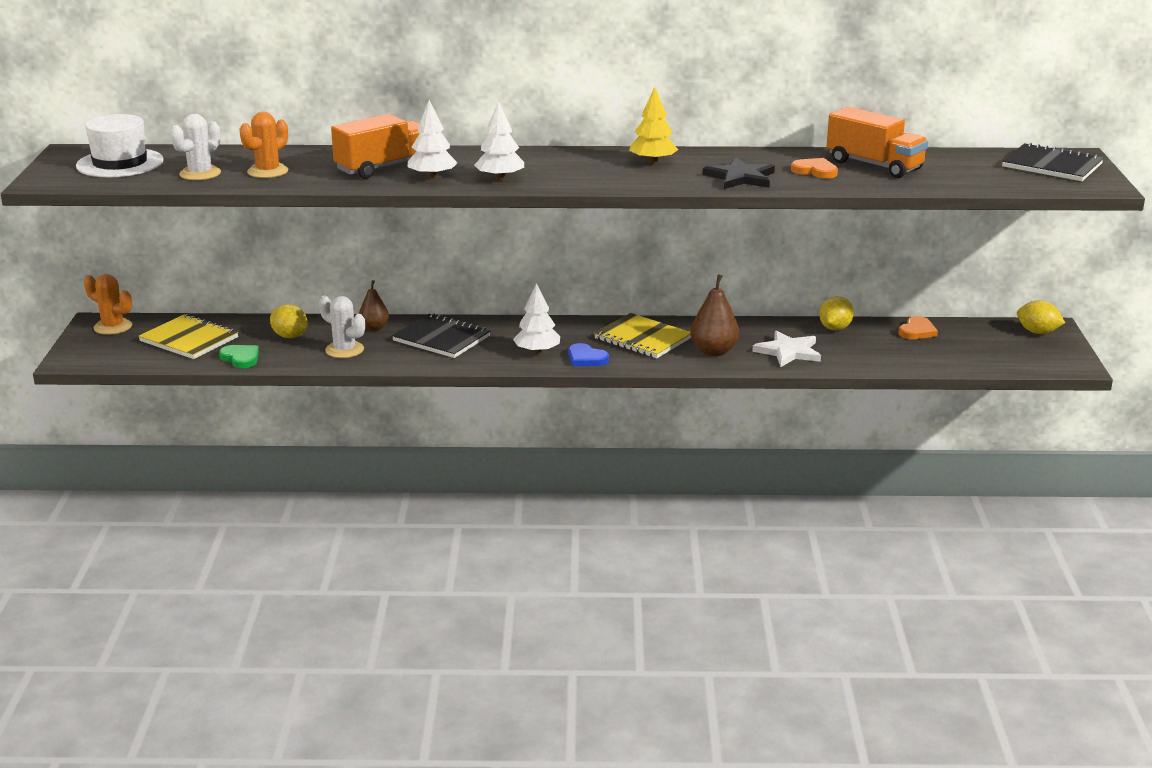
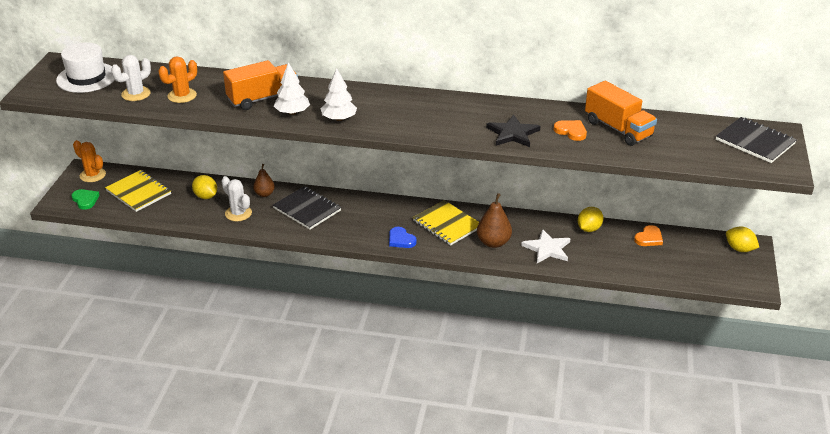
camera: 10 degrees right, 10 degrees up
(241, 358) = (167, 214): green heart -> green heart (85, 200)
(537, 352) = (369, 229): white tree -> none
(652, 162) = (455, 110): yellow tree -> none

